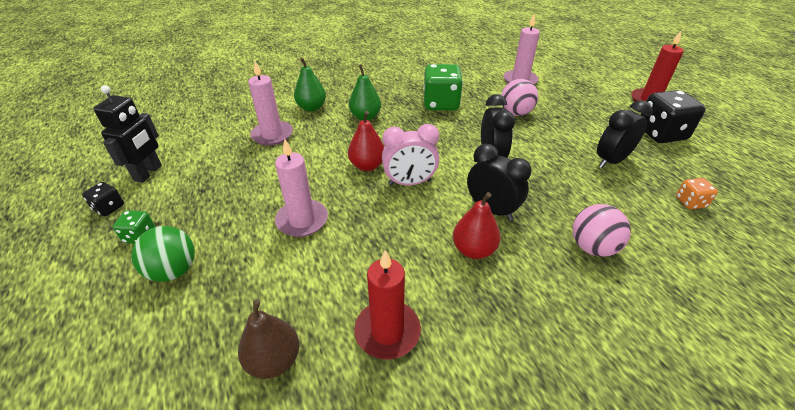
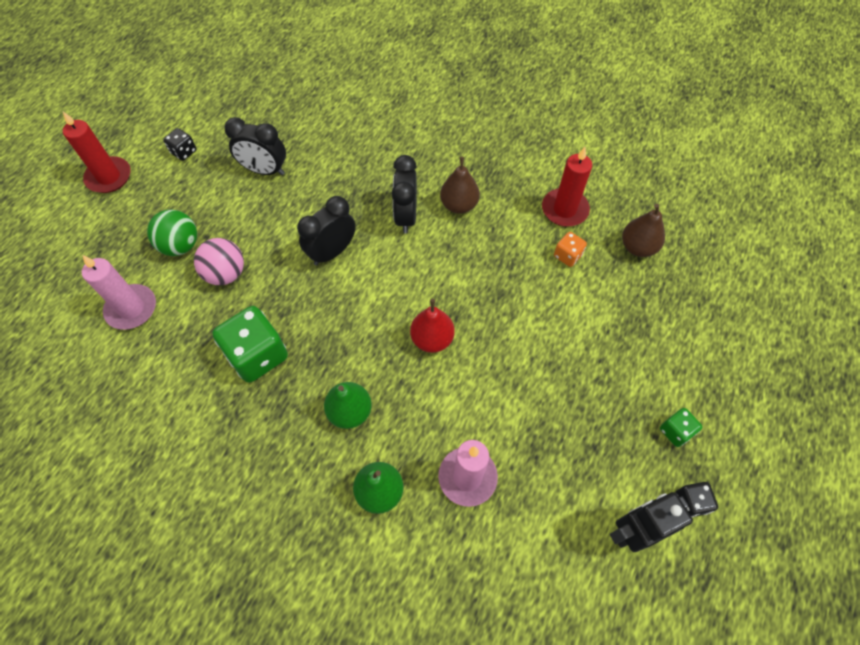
camera: 130 degrees left, 20 degrees up
(173, 271) = (664, 366): green ball -> green ball (180, 246)
(302, 220) = (540, 329): pink candle -> none
(409, 183) = (424, 289): pink clock -> none
(473, 250) = (459, 205): red pear -> brown pear
(592, 247) = (393, 147): pink ball -> none
(660, 134) = (184, 152): black dice -> black dice, size x0.50
(690, 202) = (289, 113): orange dice -> orange dice (567, 256)

